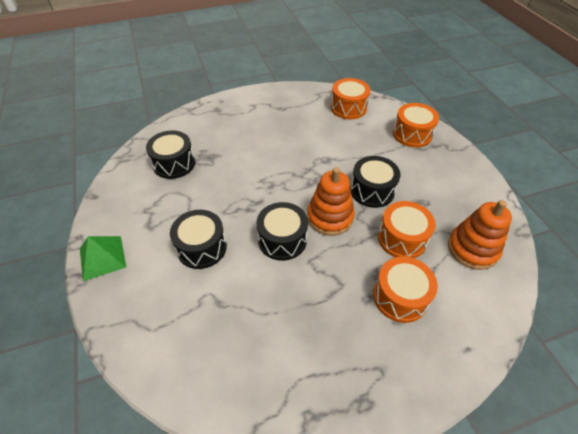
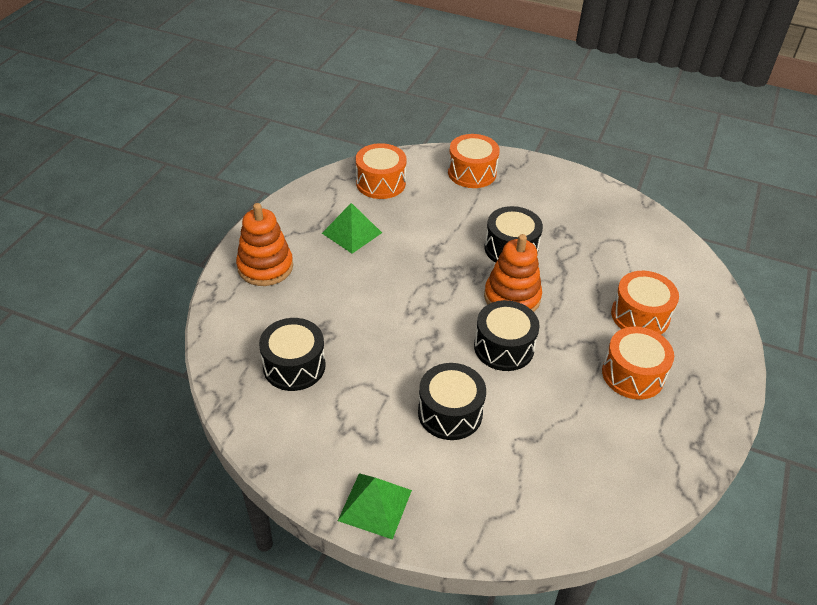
camera: 50 degrees left, 5 degrees down
(295, 122) = (351, 233): none -> green pyramid
(402, 238) = (584, 271): orange drum -> orange drum (633, 374)
(472, 249) = (636, 240): orange stacking toy -> orange stacking toy (265, 267)

